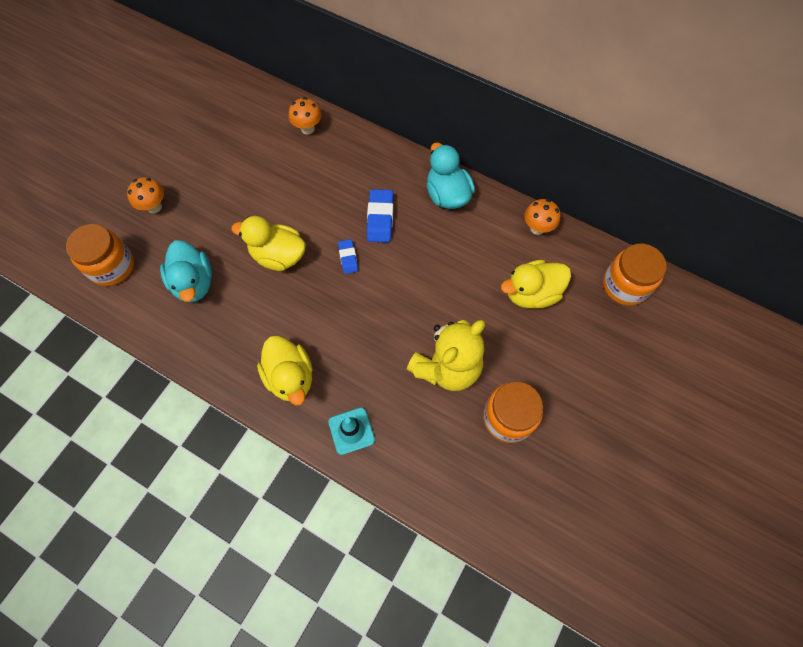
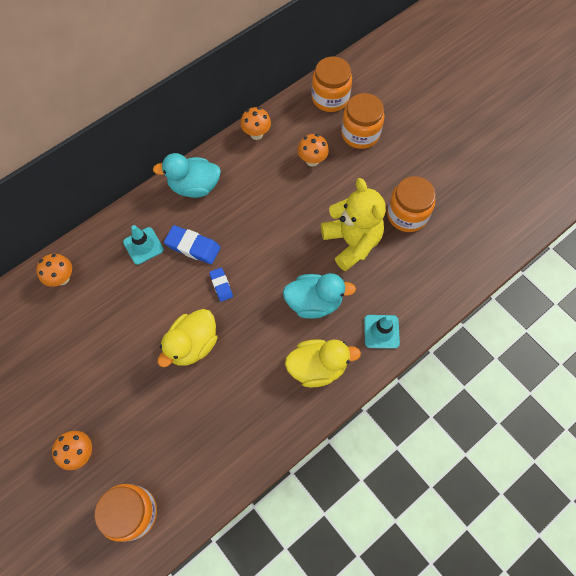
camera: 70 degrees left, 0 degrees up
(194, 283) = (188, 431): turquoise duck -> turquoise duck (314, 302)
(348, 258) = (221, 285): blue eraser -> blue eraser turned 60 degrees clockwise
(364, 177) = (143, 246): none -> turquoise traffic cone
(531, 293) = (312, 160): yellow duck -> orange mushroom
(593, 333) = (360, 134): none -> orange jar

